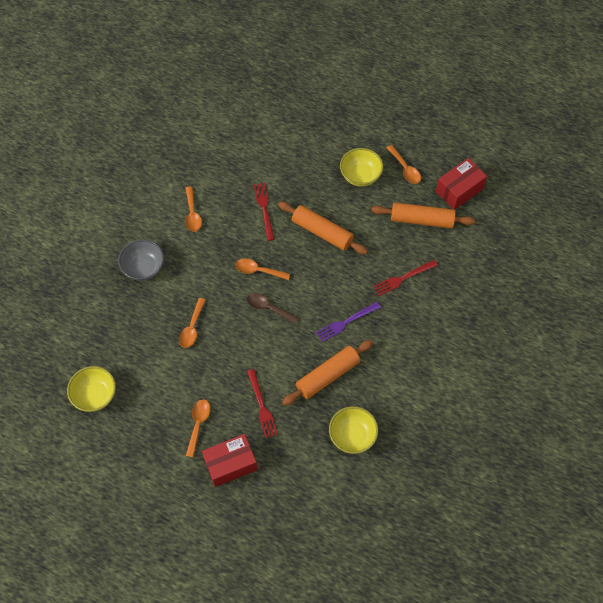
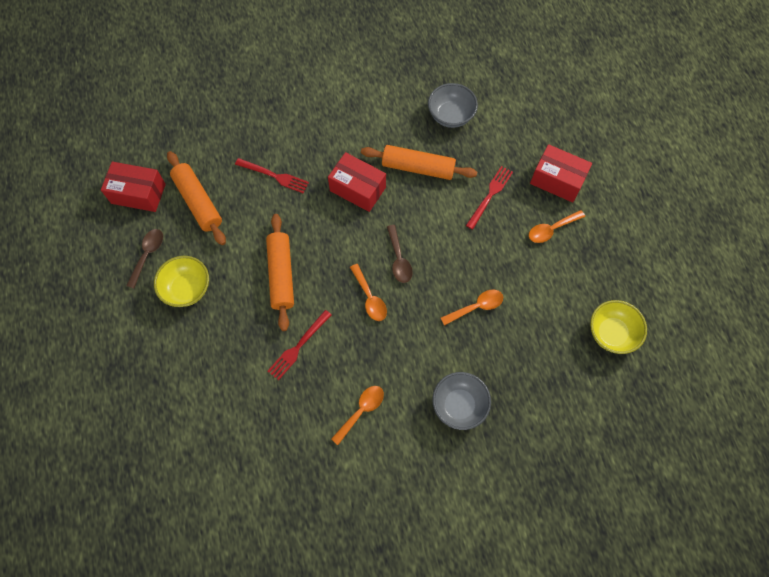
camera: 130 degrees left, 5 degrees up
(345, 323) = (357, 189): purple fork -> red box
(352, 436) = (451, 115): yellow bowl -> grey bowl
(405, 169) = (147, 255): orange spoon -> brown spoon

